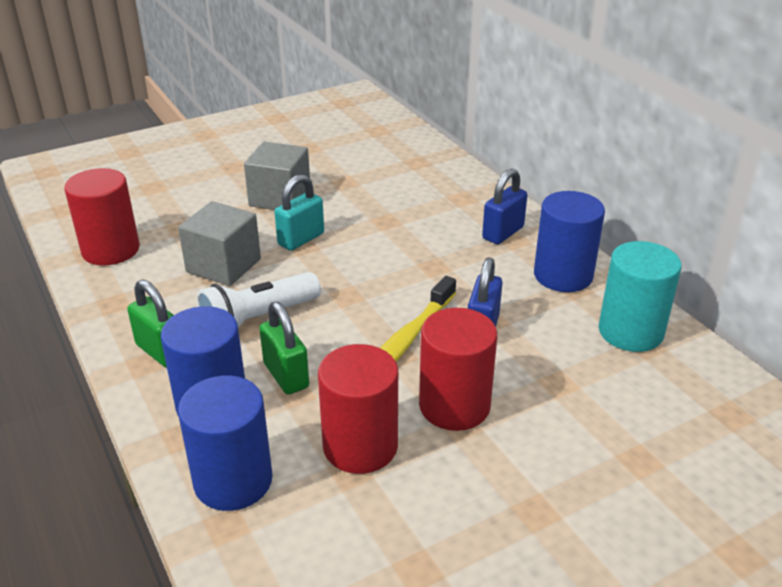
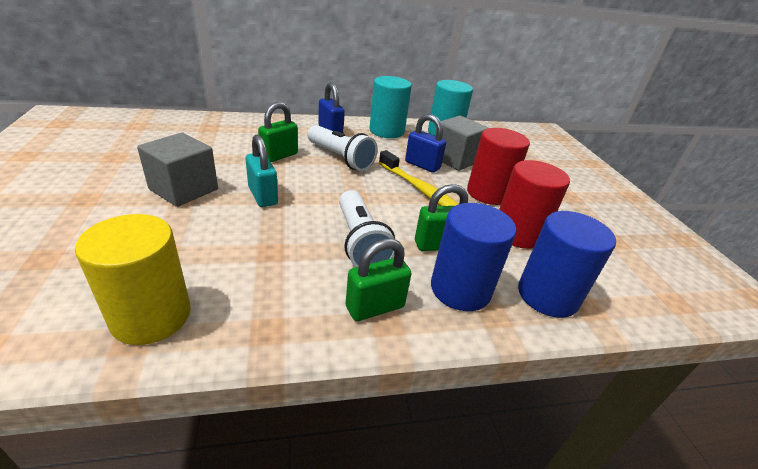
camera: 75 degrees left, 0 degrees up
(111, 250) = (151, 316): red cylinder -> yellow cylinder
(223, 265) = (265, 242): grey cube -> grey cube (455, 159)
(394, 221) = (279, 156): none -> green padlock
(432, 261) = (340, 158): none -> white flashlight
(563, 275) = (386, 131): blue cylinder -> turquoise cylinder

